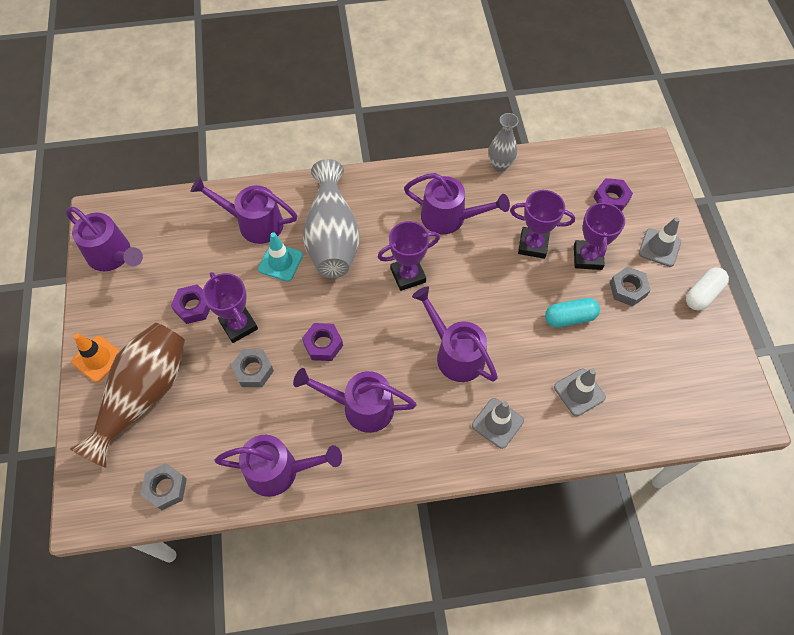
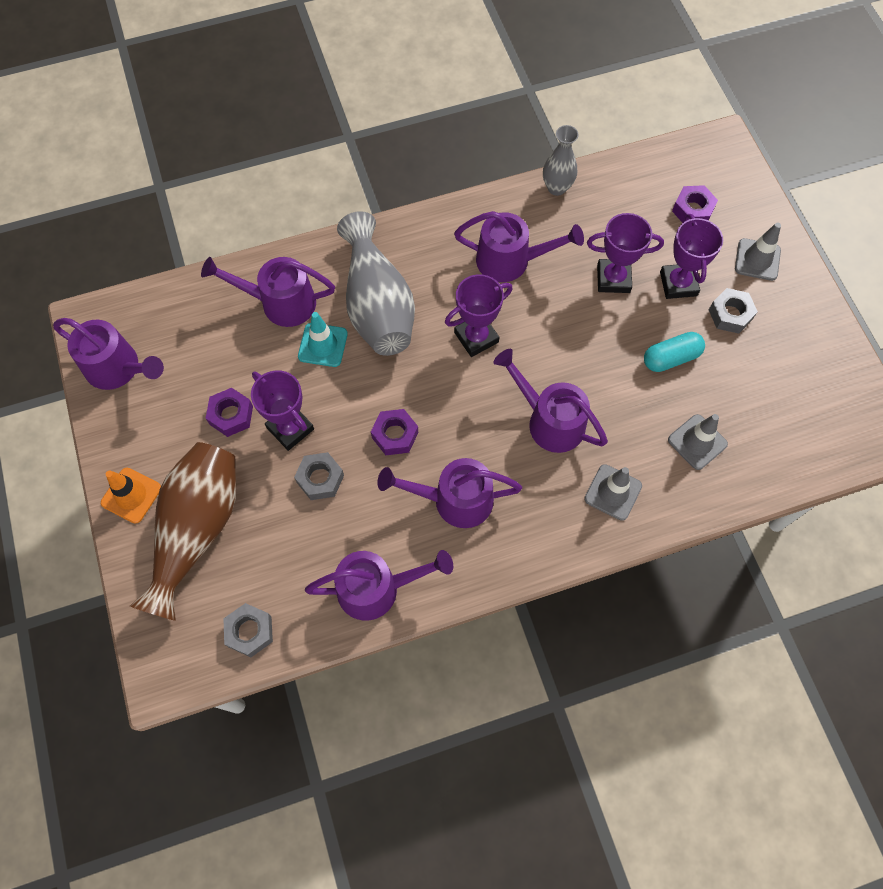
camera: 10 degrees left, 5 degrees up
(702, 294) = (814, 307): white capsule -> none

